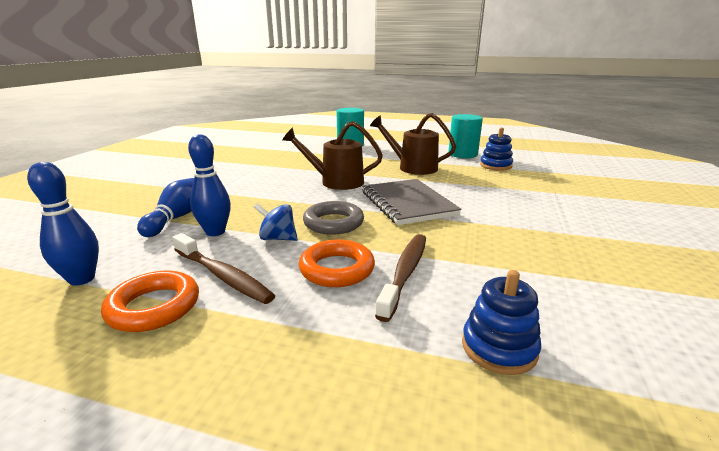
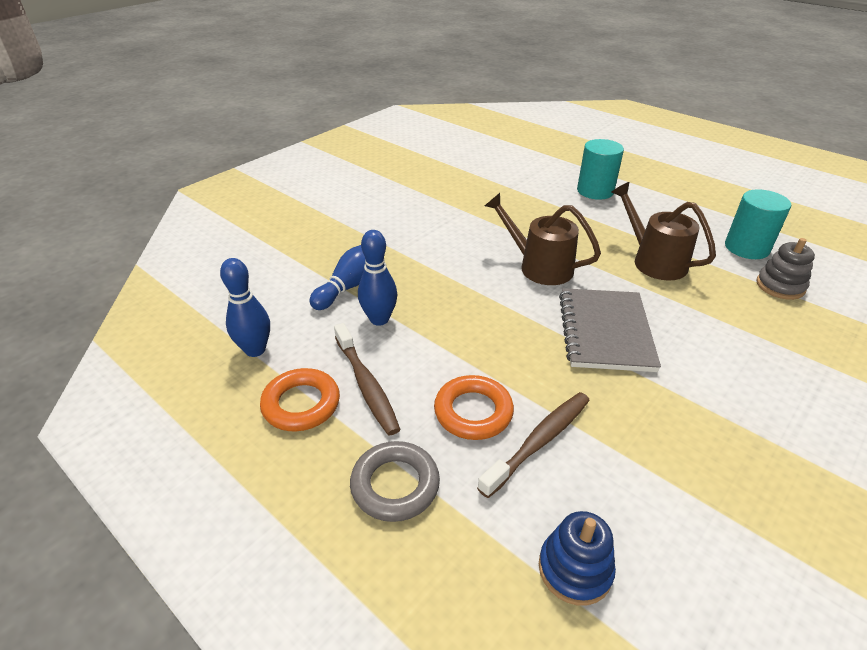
camera: 25 degrees right, 15 degrees up
(277, 238) = (434, 348): blue spinning top -> none
(333, 223) = (502, 340): grey ring -> grey ring (395, 485)
(495, 166) = (780, 286): blue stacking toy -> grey stacking toy

